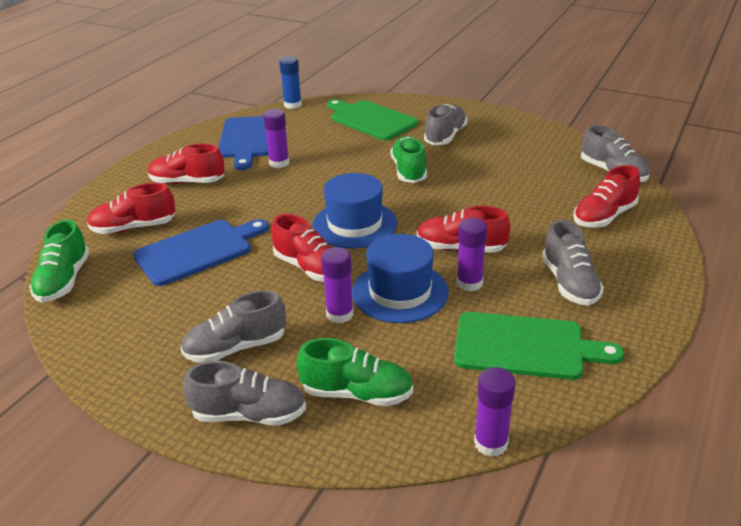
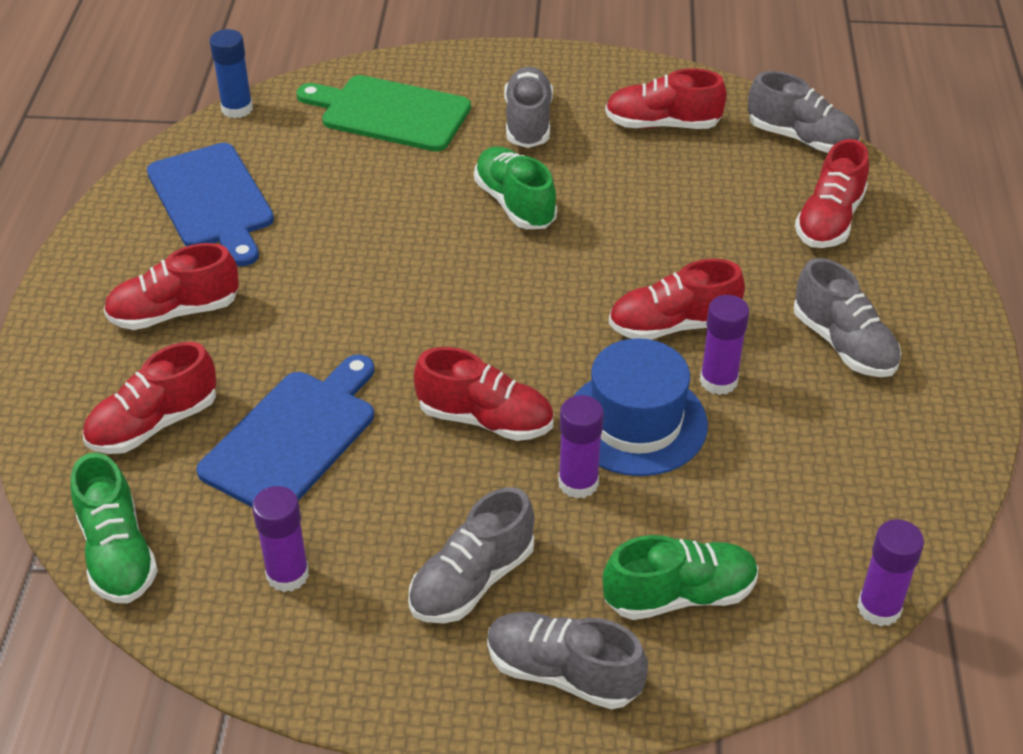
camera: 25 degrees left, 10 degrees up
(249, 414) = (563, 673): grey shoe -> grey shoe turned 135 degrees counterclockwise
(279, 163) = (300, 236): purple glue stick -> purple glue stick (287, 574)
(354, 224) = (498, 324): blue hat -> none
(525, 346) = (843, 459): green cutting board -> none
(526, 151) = (662, 124): none -> red shoe

